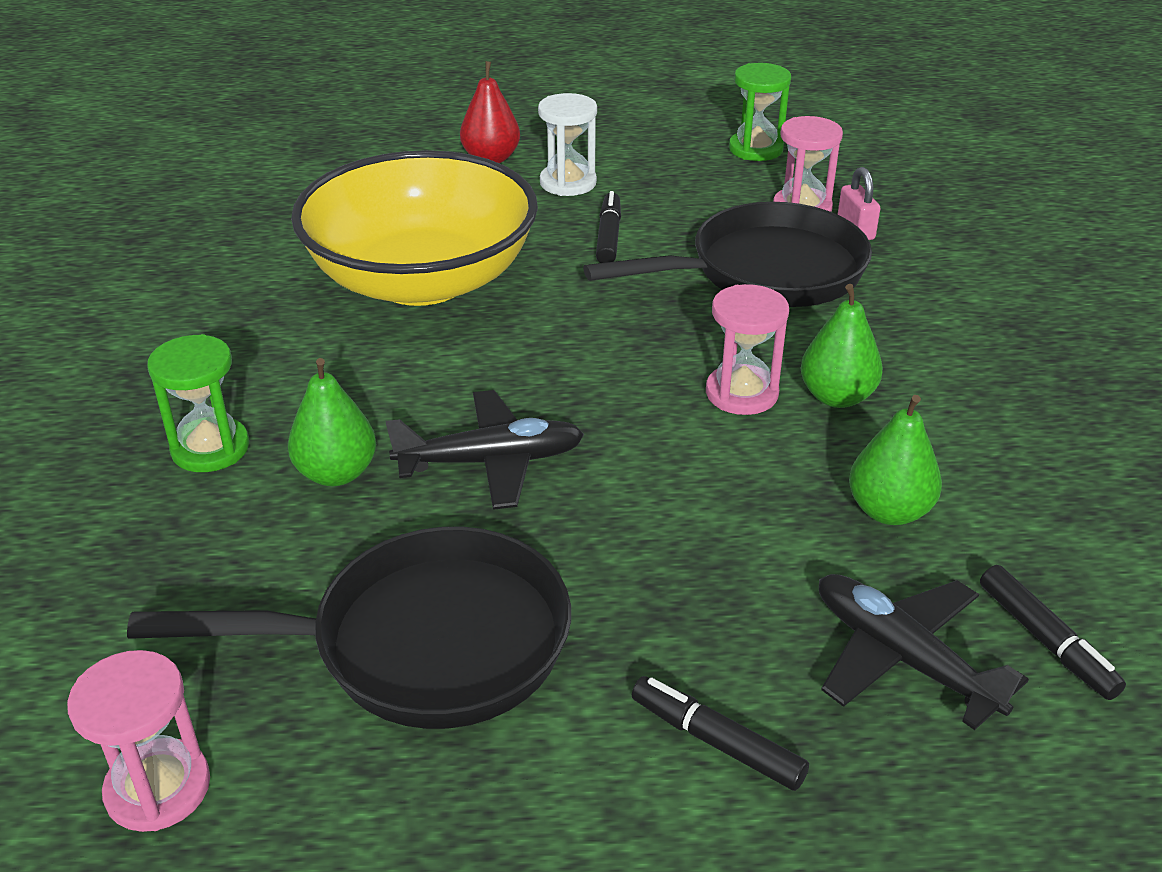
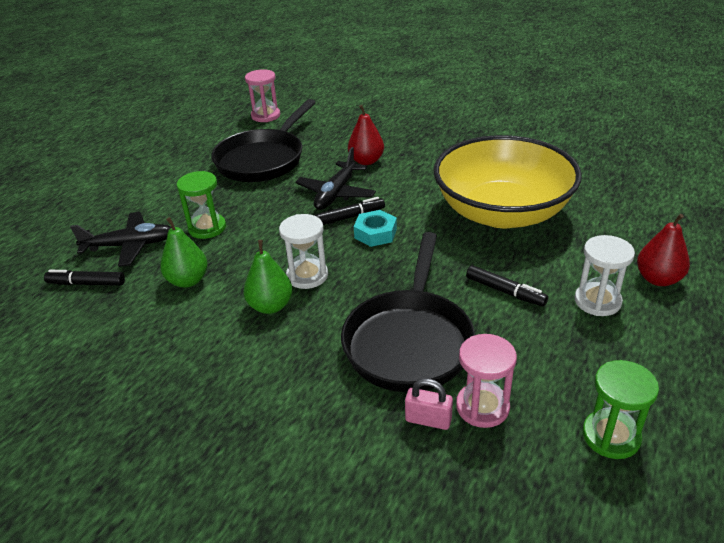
camera: 125 degrees right, 0 degrees up
(210, 448) = (409, 140): green hourglass -> green hourglass (207, 228)
(336, 473) = (366, 161): green pear -> red pear
(577, 371) = (375, 233): none -> turquoise nut
(716, 742) = (159, 196): black marker -> black marker (350, 217)
(741, 393) = (307, 276): pink hourglass -> white hourglass

